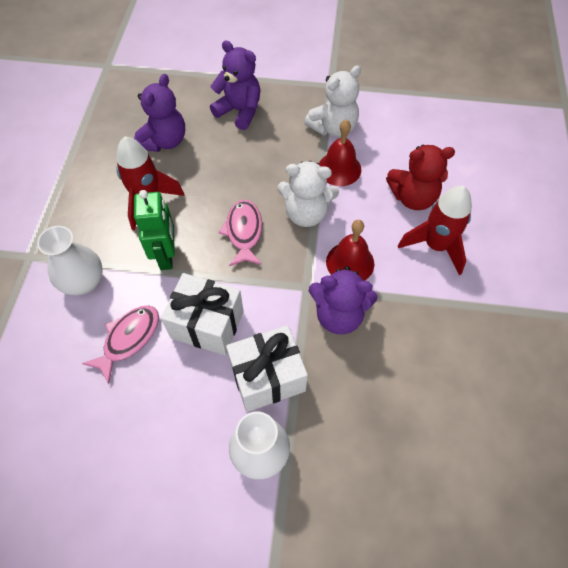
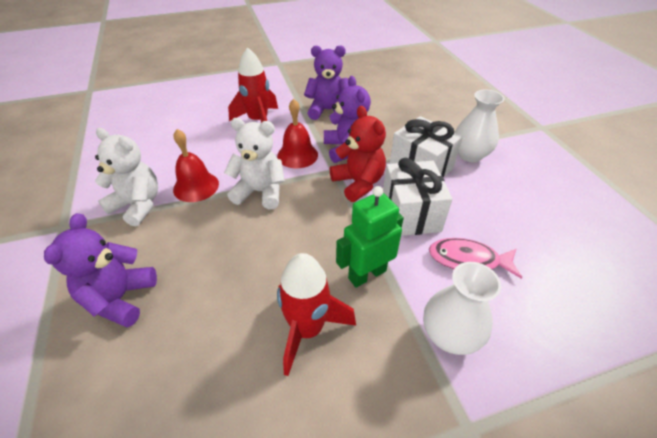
camera: 115 degrees left, 15 degrees down
(164, 141) = (198, 364): purple teddy bear -> purple teddy bear (328, 110)
(244, 232) = (304, 226): pink fish -> none
(306, 213) = (260, 192): white teddy bear -> white teddy bear turned 60 degrees counterclockwise
(413, 197) = (215, 139): red teddy bear -> red teddy bear (358, 183)

